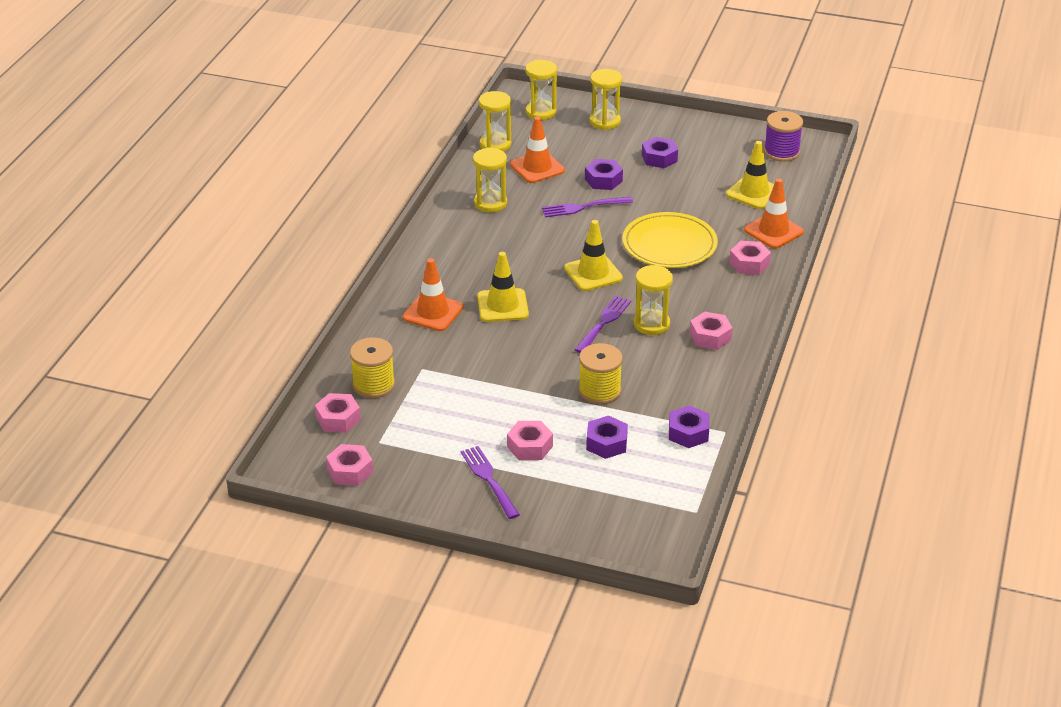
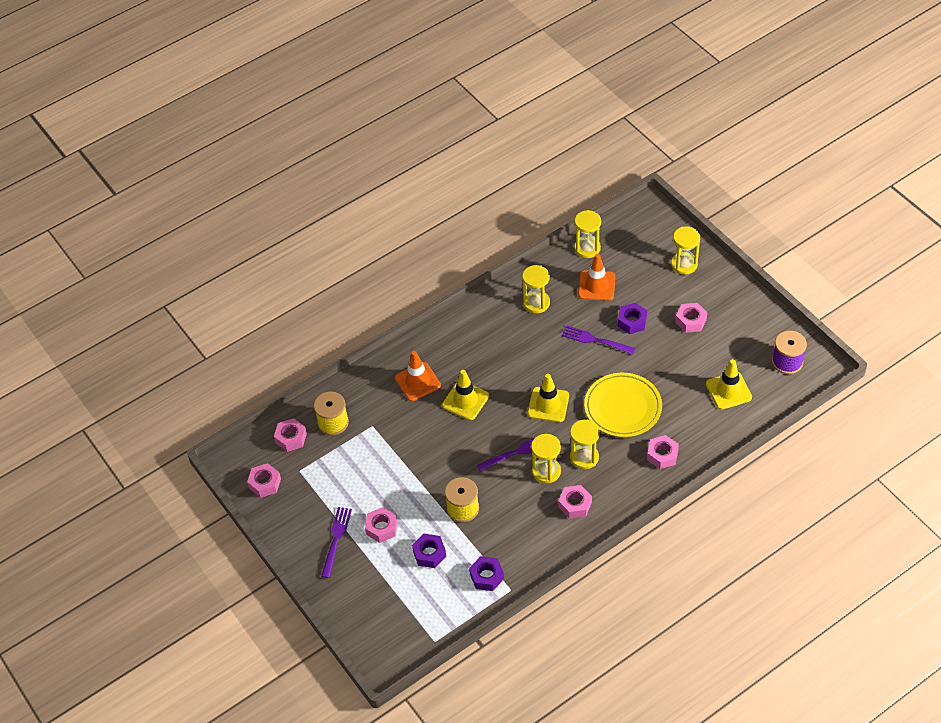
camera: 40 degrees right, 15 degrees up
(541, 112) = (646, 232): yellow hourglass -> yellow hourglass (584, 457)
(659, 158) = (691, 321): purple nut -> pink nut
(773, 231) = (708, 435): orange traffic cone -> none

